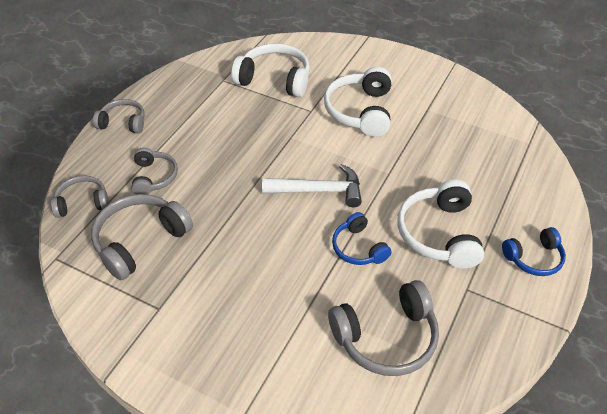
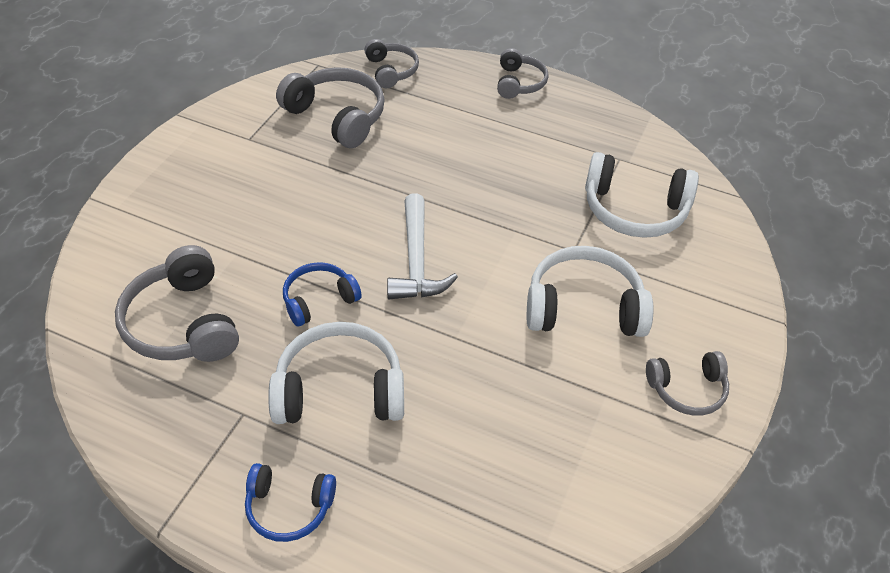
camera: 85 degrees right, 0 degrees up
(154, 177) = (431, 116): grey headphones -> grey headphones (687, 389)
(274, 79) = (634, 210): white headphones -> white headphones turned 90 degrees clockwise
(534, 258) = (289, 507): blue headphones -> blue headphones turned 60 degrees counterclockwise

